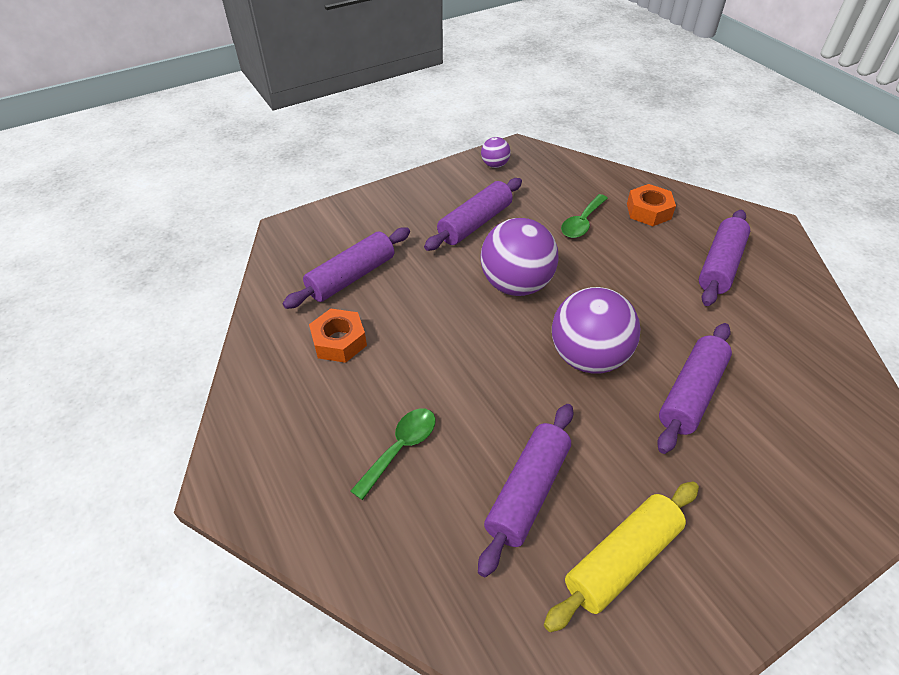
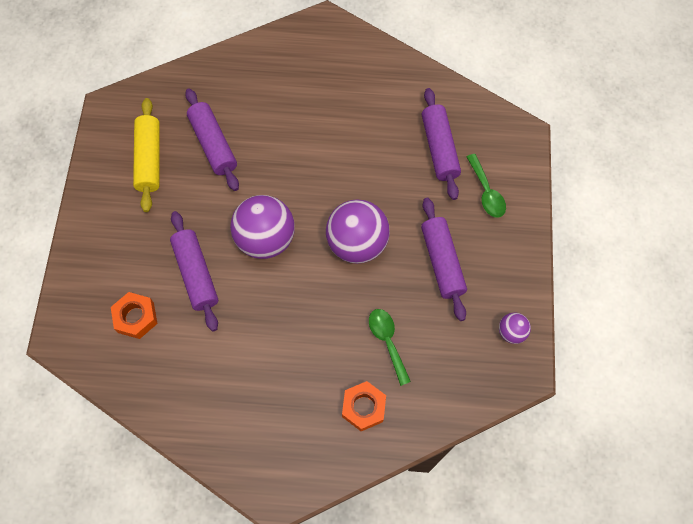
camera: 125 degrees right, 20 degrees up
(339, 341) = (384, 113): orange nut -> orange nut (136, 317)
(400, 448) = (284, 104): green spoon -> green spoon (486, 192)
(720, 265) = (269, 401): purple rolling pin -> none

